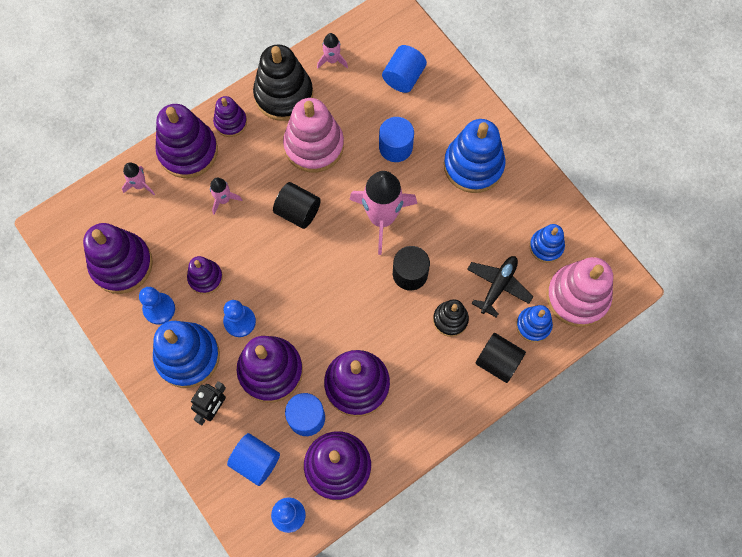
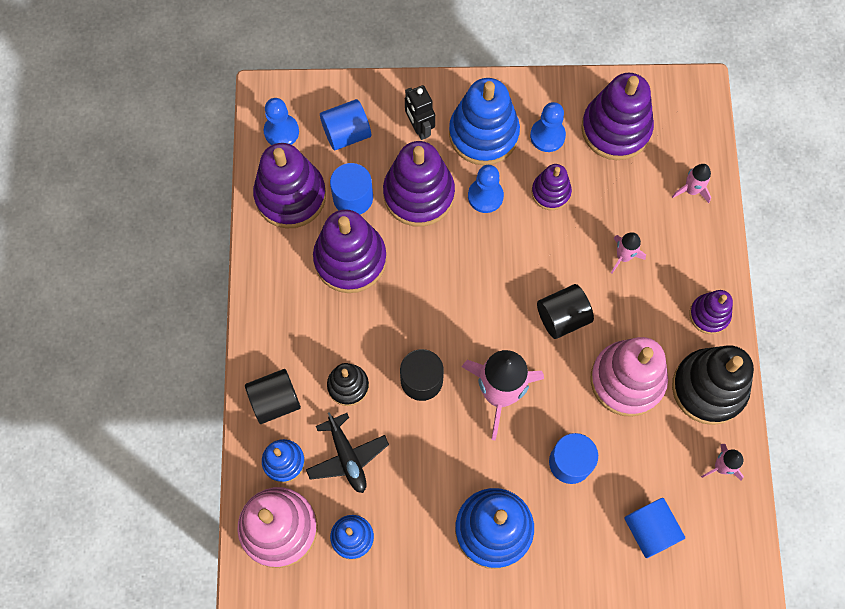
camera: 125 degrees right, 0 degrees up
(188, 151) = (701, 255): purple stacking toy -> none

